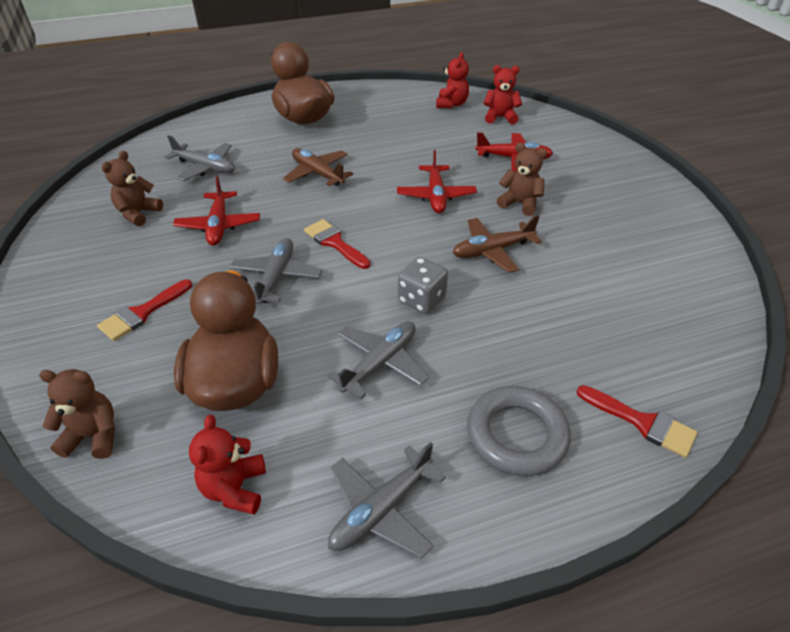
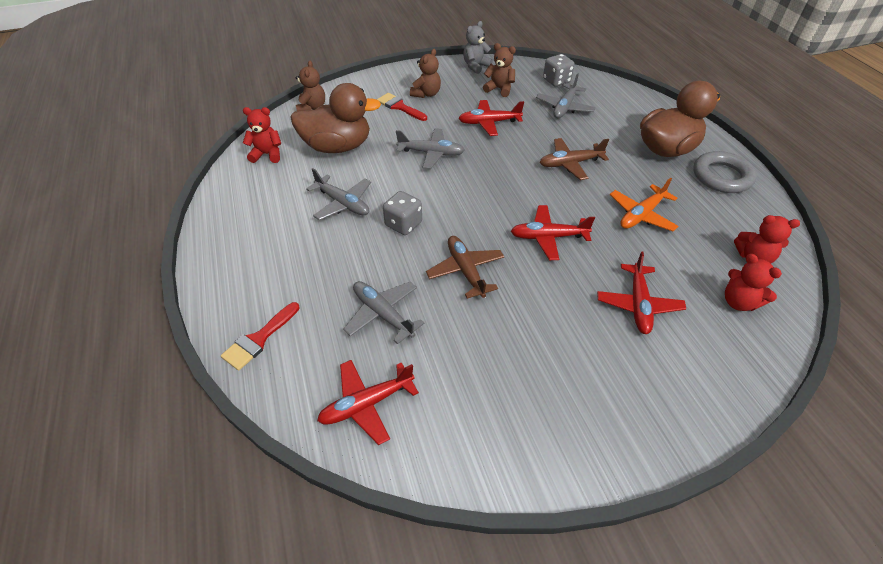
camera: 90 degrees right, 5 degrees up
(61, 233) = (475, 66): none -> grey teddy bear
(142, 168) = (556, 81): none -> grey dice
(317, 173) = (570, 163): brown plane -> brown plane turned 150 degrees counterclockwise
(335, 243) = (472, 178): red brush -> none
(381, 510) = (237, 205): grey plane -> grey plane (383, 314)
(401, 143) = (641, 215): none -> orange plane
(500, 117) = (738, 302): red teddy bear -> red teddy bear turned 135 degrees clockwise
(516, 435) = (268, 266): grey ring -> grey ring (721, 176)
(520, 203) = (546, 299): brown teddy bear -> brown teddy bear (426, 94)
(683, 317) = (366, 404): none -> red plane

